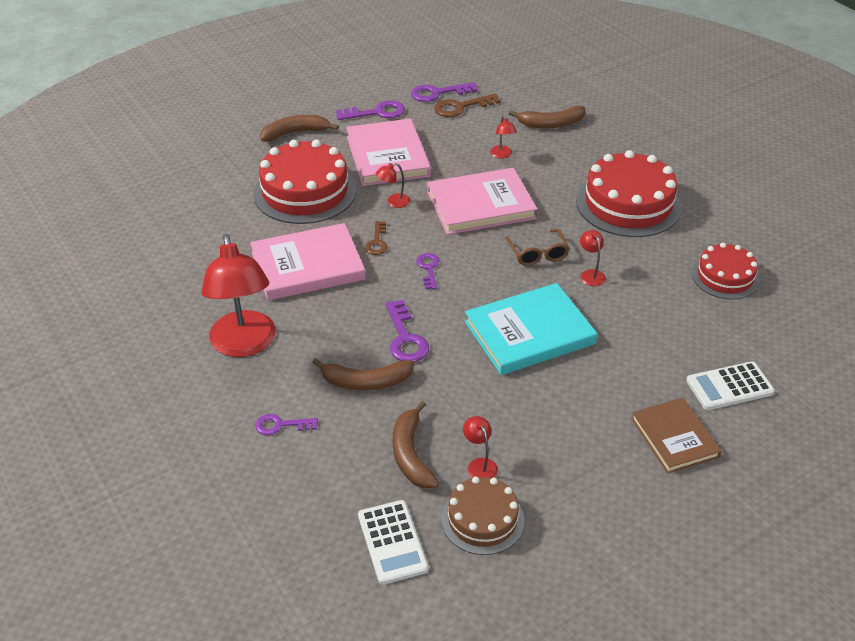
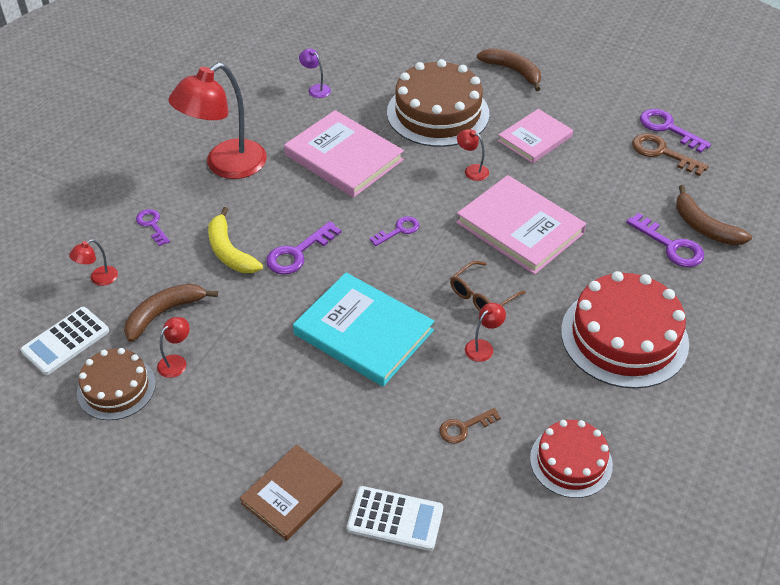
camera: 60 degrees right, 5 degrees up
(195, 248) = (316, 89): none -> purple lamp
(305, 192) = (438, 113): red cake -> brown cake
(366, 382) = (230, 252): brown banana -> yellow banana
(376, 112) = (593, 104): purple key -> purple key (670, 245)
(377, 242) = (408, 184): brown key -> brown key (464, 427)
(388, 156) = (535, 139): pink book -> pink book, size x0.64
(502, 155) = (613, 212): red lamp -> red lamp (99, 279)
(729, 386) = (395, 519): white calculator -> white calculator turned 150 degrees clockwise

